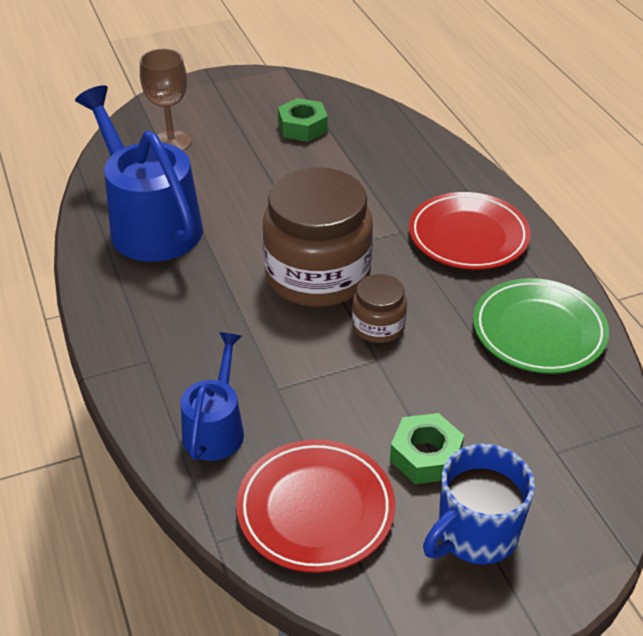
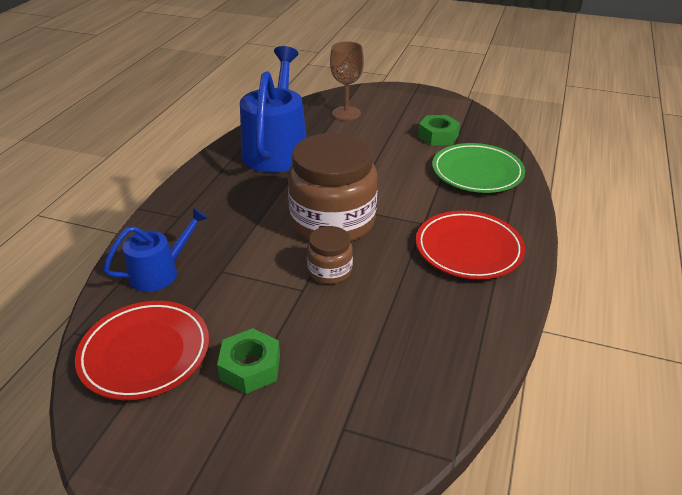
camera: 40 degrees right, 5 degrees down
(475, 534) = (212, 440): blue mug -> none
(539, 331) = (440, 338): green plate -> green plate (477, 172)

